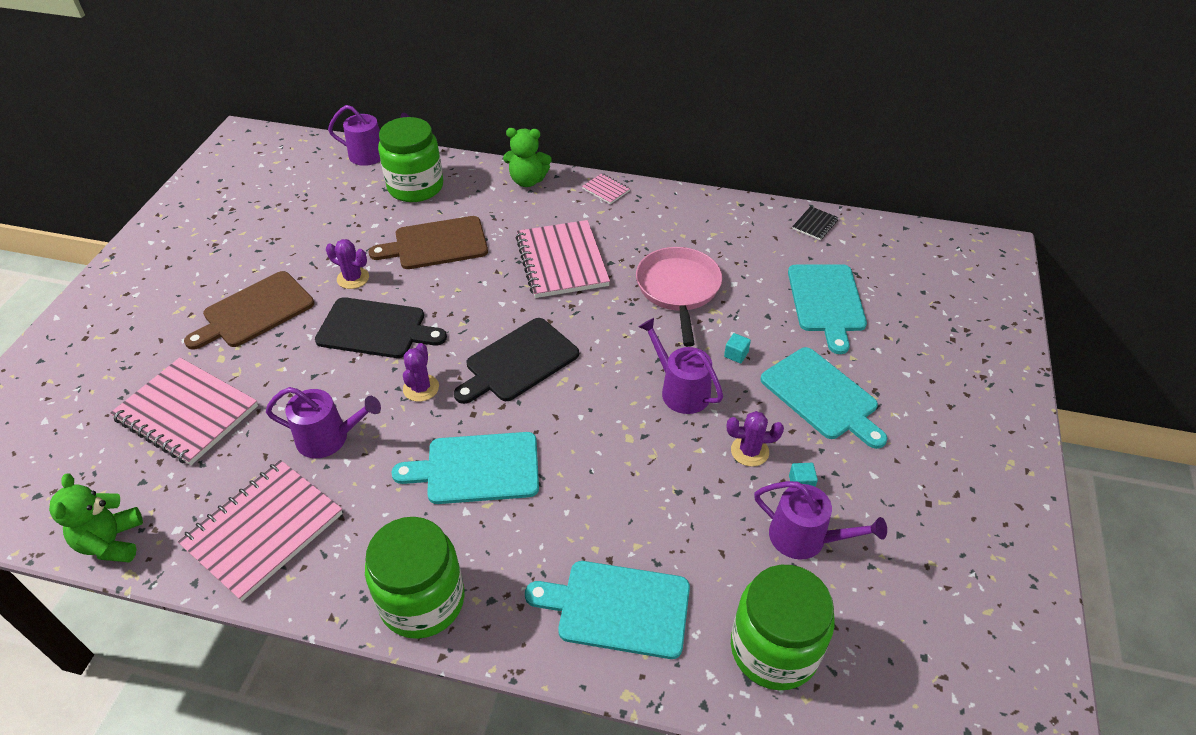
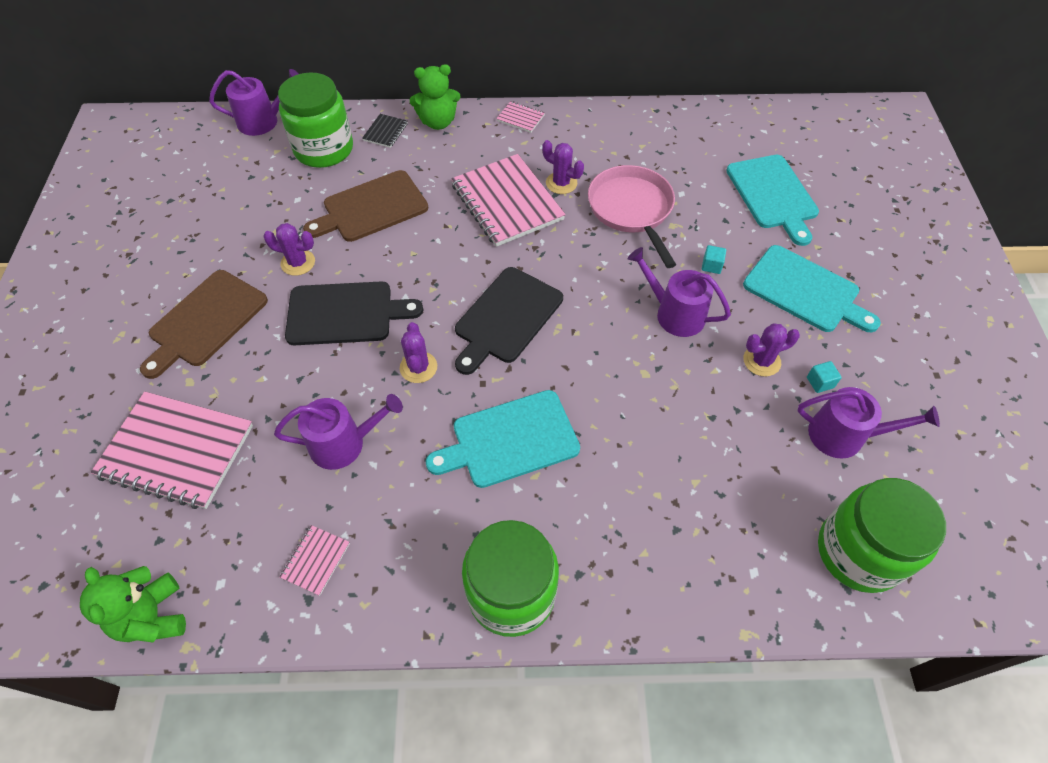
camera: 15 degrees left, 10 degrees up
(263, 530) = (315, 560): pink notebook -> pink notebook, size x0.44
(618, 608) = (702, 549): turquoise cutting board -> none
(620, 254) = (561, 183): none -> purple cactus
(815, 224) = (732, 118): black notebook -> black notebook (385, 132)

